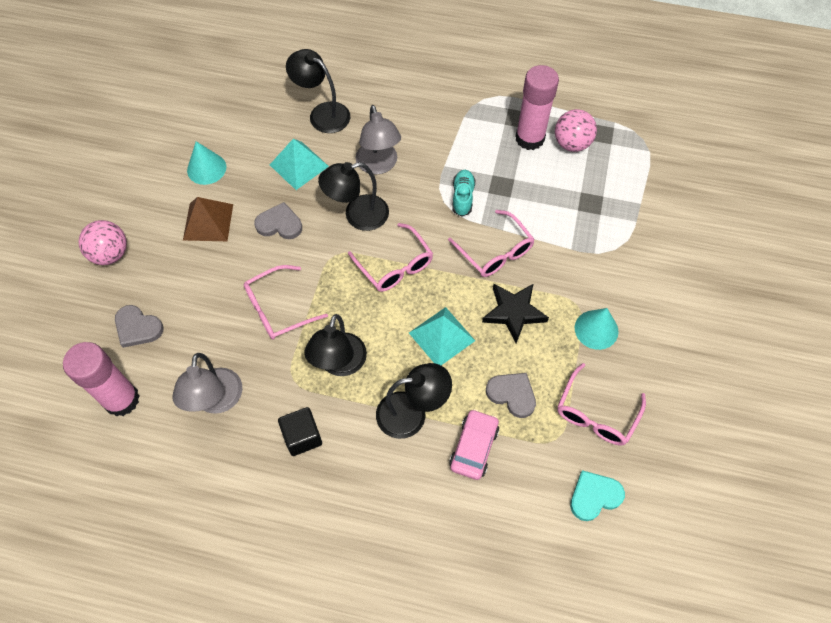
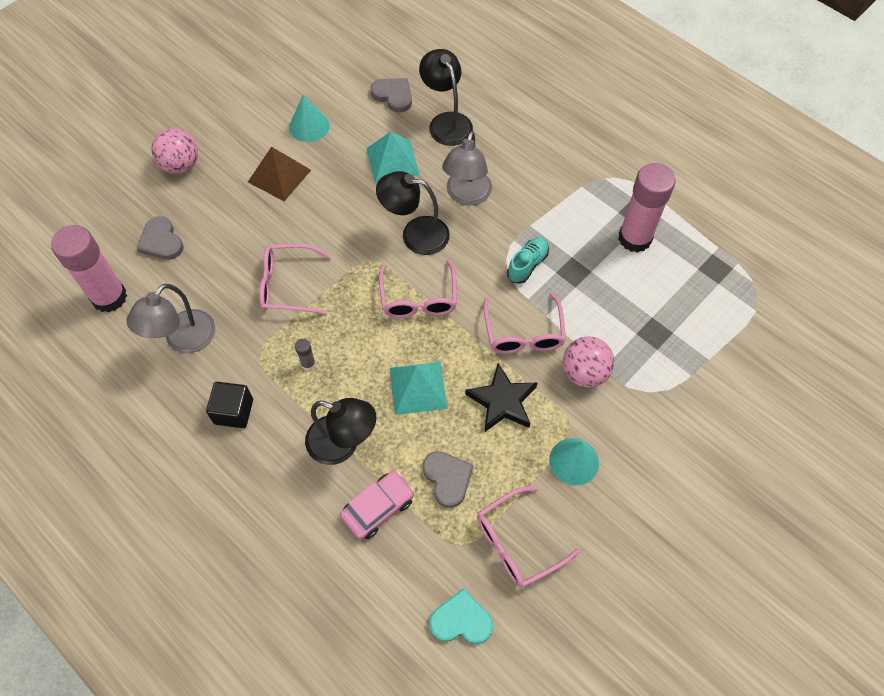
camera: 30 degrees right, 0 degrees up
(279, 224) = (340, 208): grey heart -> grey heart (393, 95)
(339, 364) = (308, 364): black lamp -> grey glue stick
(571, 144) = (675, 264): pink ball -> pink ball (584, 372)

